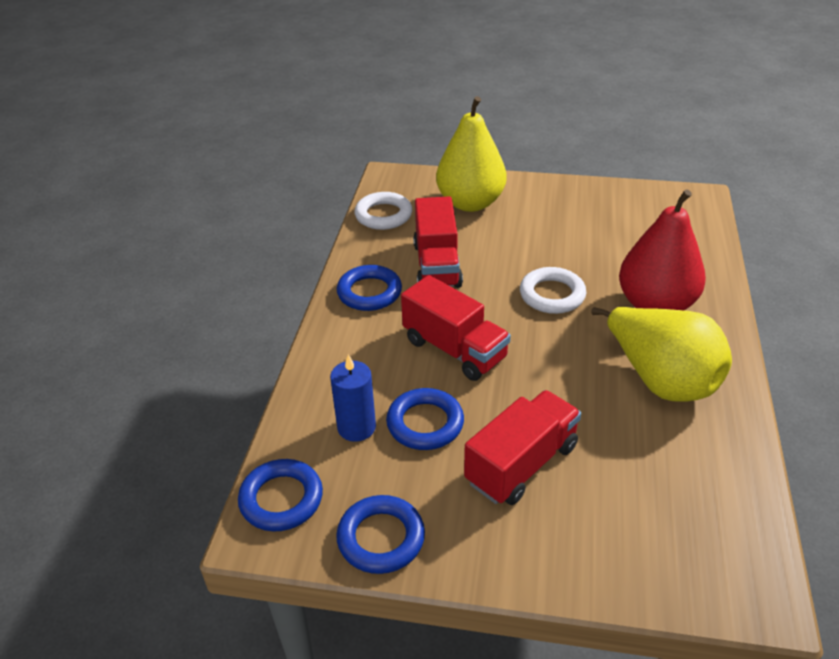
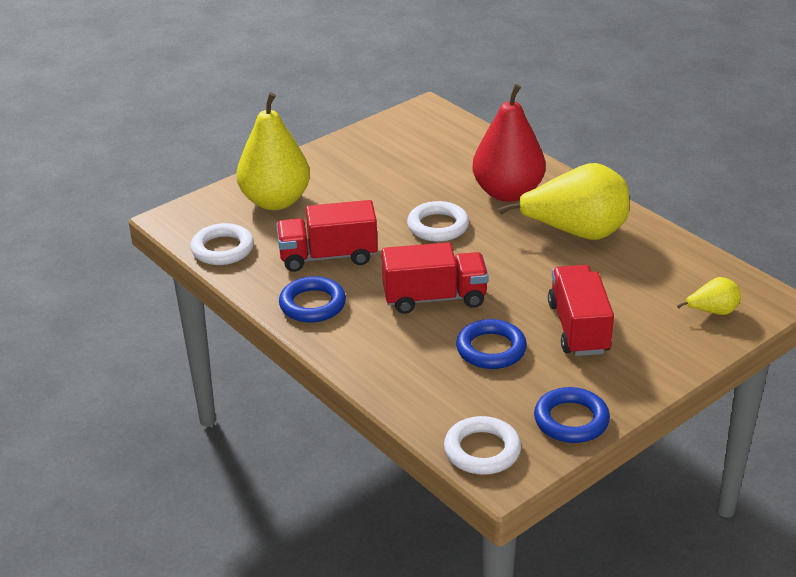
camera: 50 degrees left, 5 degrees down
(281, 499) = (482, 450): blue ring -> white ring
(356, 427) = (455, 382): blue candle -> none
(437, 265) = (328, 256): red truck -> red truck turned 135 degrees clockwise
(673, 555) = (712, 312): none -> yellow pear

